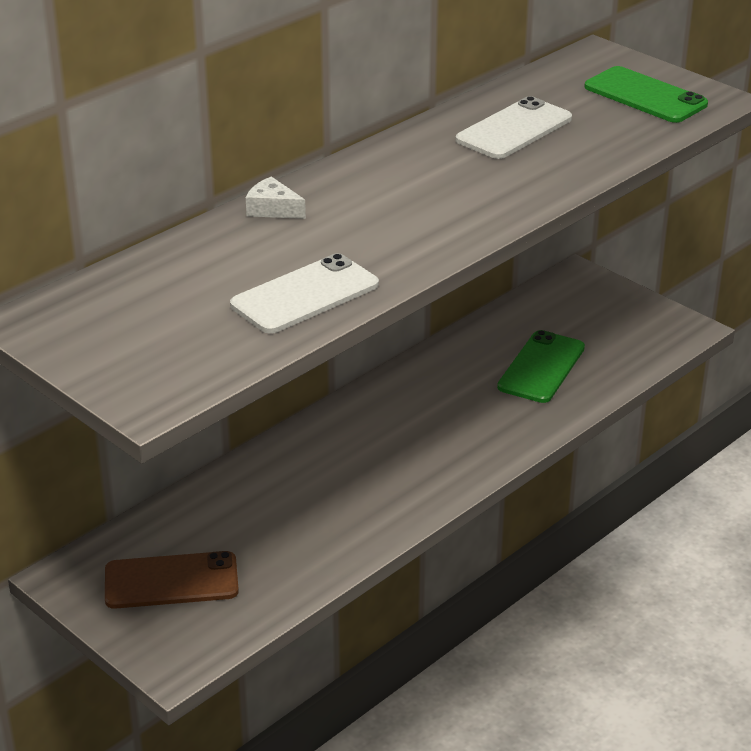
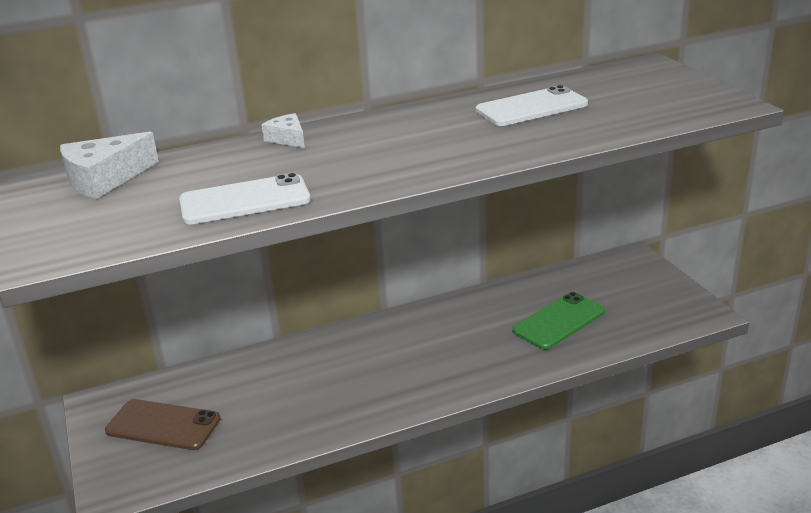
camera: 25 degrees right, 5 degrees down
(104, 295) = (105, 179): none -> white cheese
(645, 96) = (667, 96): green phone -> none

